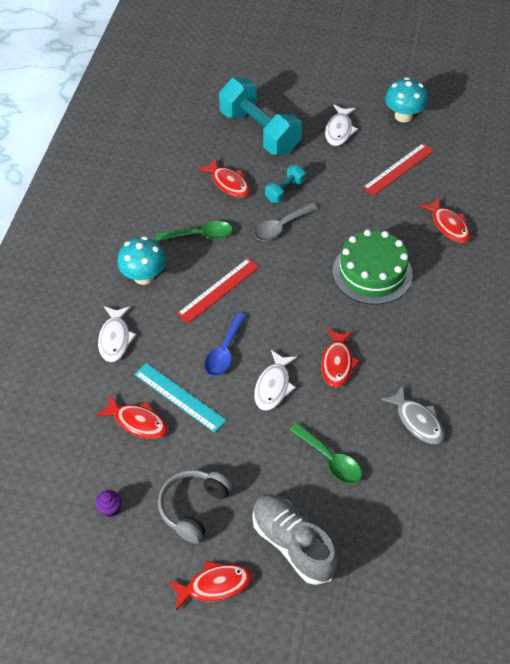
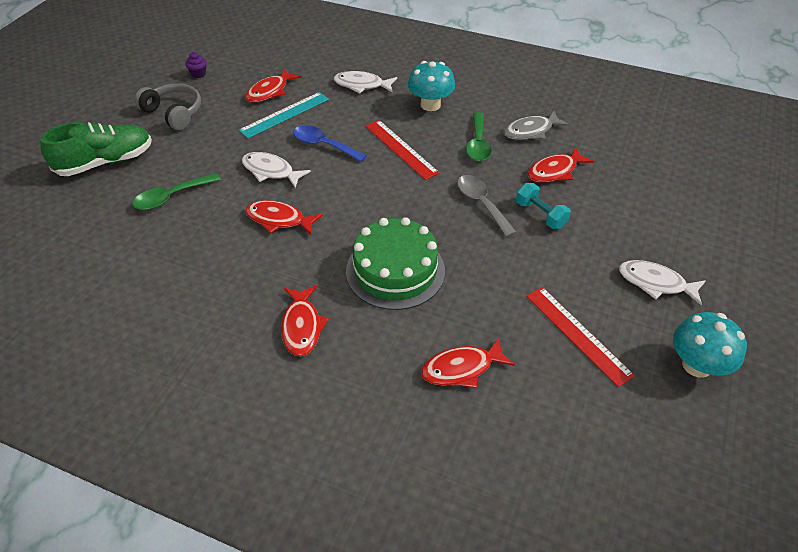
camera: 100 degrees right, 5 degrees down
(214, 585) = (101, 117): red fish -> red fish (302, 326)
(259, 132) = (646, 206): turquoise dumbbell -> none
(292, 544) = (106, 162): grey shoe -> green shoe
(417, 421) = (179, 269): grey fish -> grey fish (531, 131)

